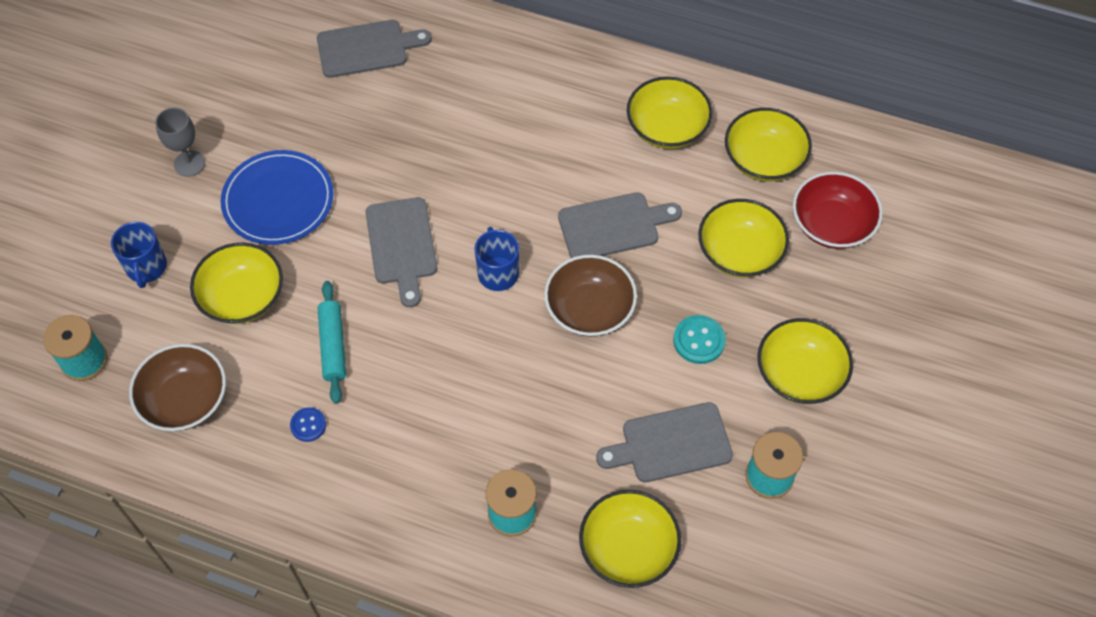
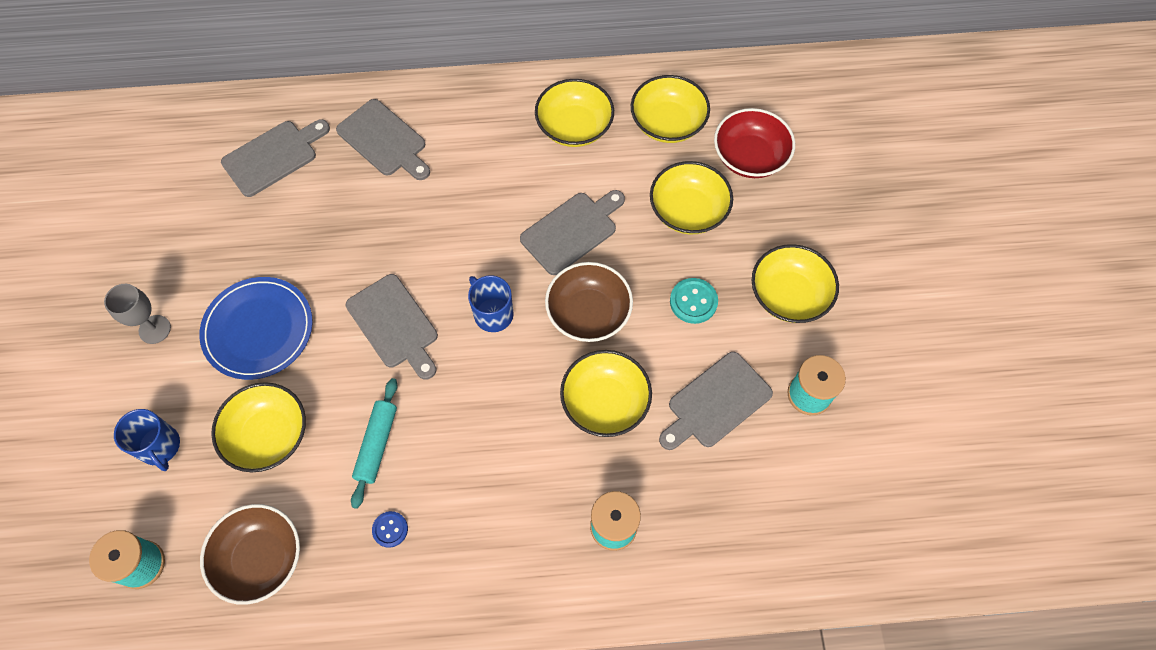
camera: 25 degrees left, 5 degrees up
(333, 346) = (377, 444): turquoise rolling pin -> turquoise rolling pin turned 45 degrees clockwise
(476, 72) = (384, 140): none -> grey cutting board
(628, 548) = (727, 512): yellow bowl -> yellow bowl (605, 402)

